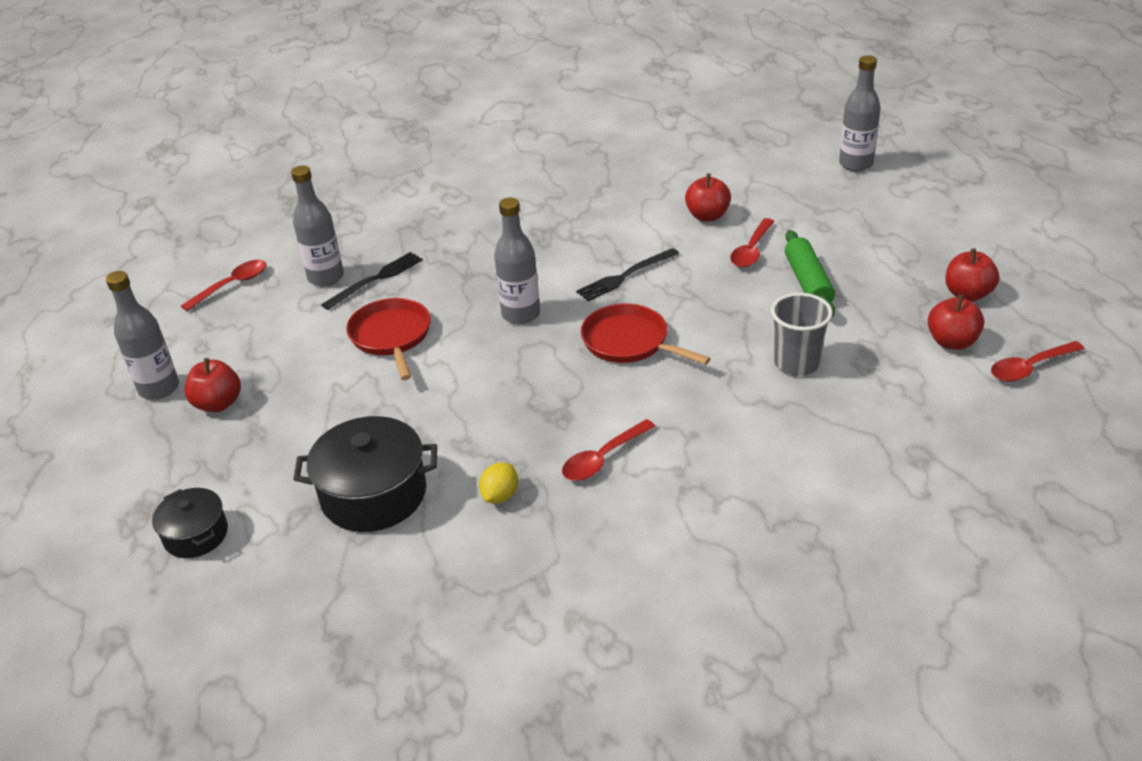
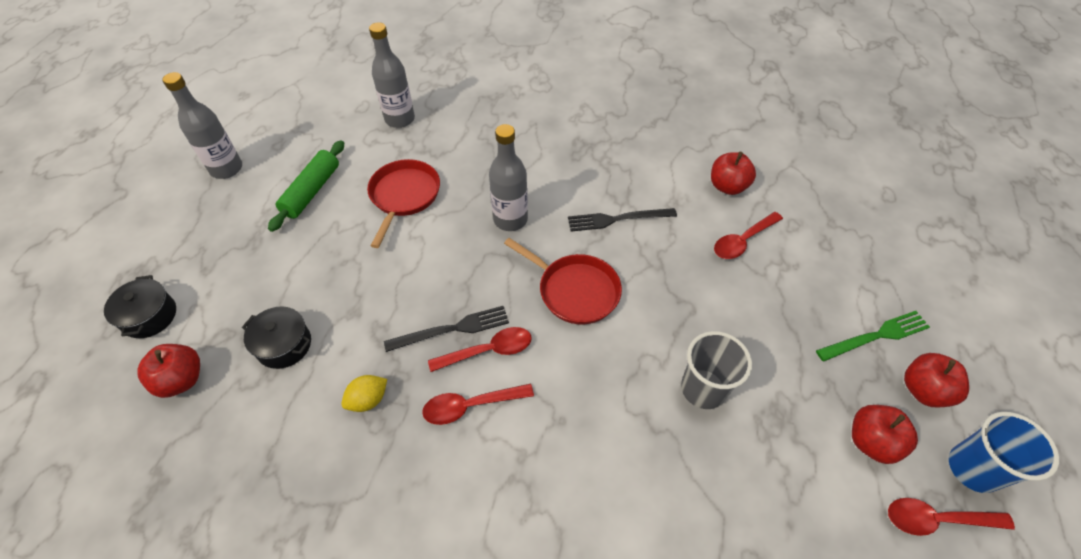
camera: 25 degrees right, 15 degrees up
(218, 404) = (250, 201): red apple -> red apple (182, 380)
(232, 285) = (336, 99): red spoon -> red spoon (488, 351)
(374, 494) = (284, 345): black pot -> black pot, size x0.59
(376, 279) = (431, 136): black fork -> black fork (452, 329)
(629, 342) = (575, 290): red pan -> red pan turned 150 degrees clockwise
(807, 282) = (771, 300): green rolling pin -> green rolling pin (311, 191)
(855, 164) = (900, 186): grey bottle -> none
(908, 274) = (876, 336): none -> green fork
(1034, 327) = (972, 469): none -> blue cup

